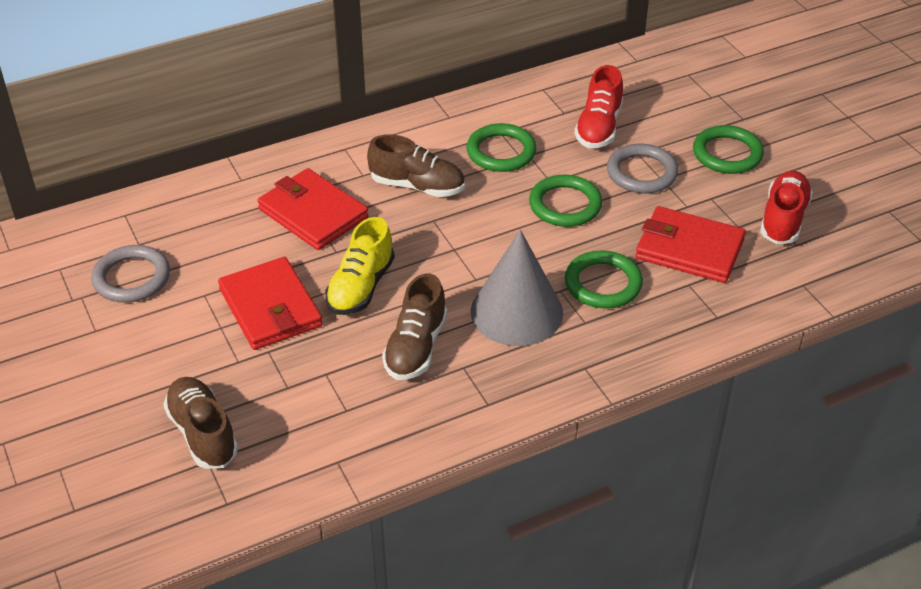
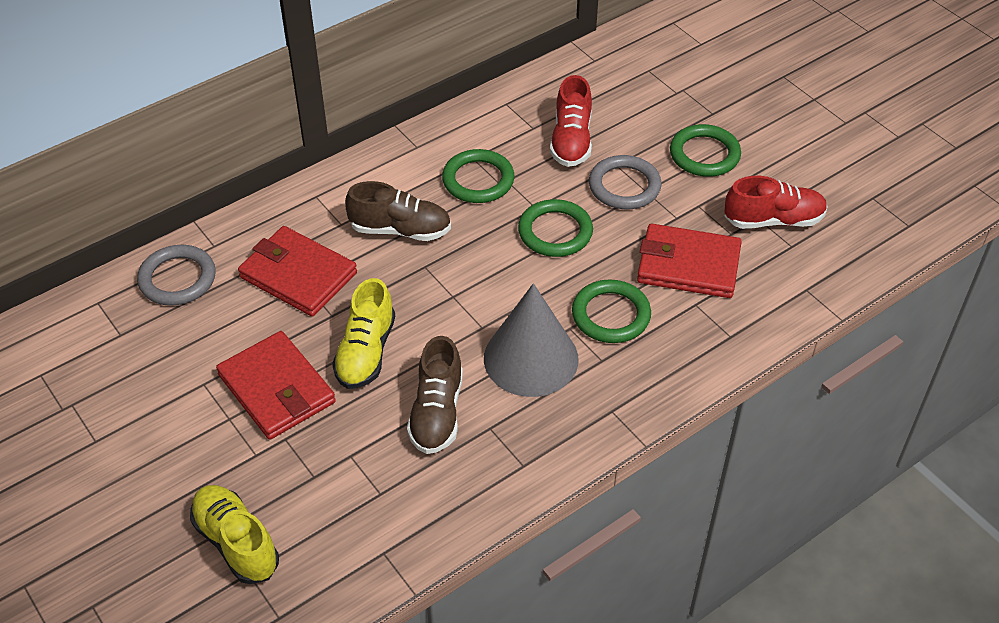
camera: 10 degrees left, 5 degrees up
(132, 278) = (121, 375): grey ring -> grey ring (177, 279)
(203, 434) = (236, 543): brown shoe -> yellow shoe
(783, 219) = (773, 220): red shoe -> red shoe turned 75 degrees clockwise

